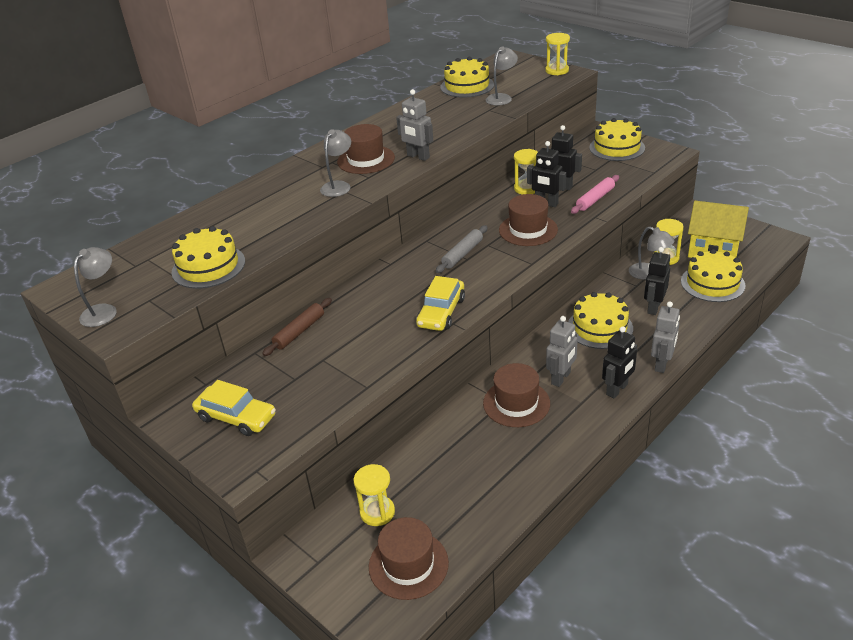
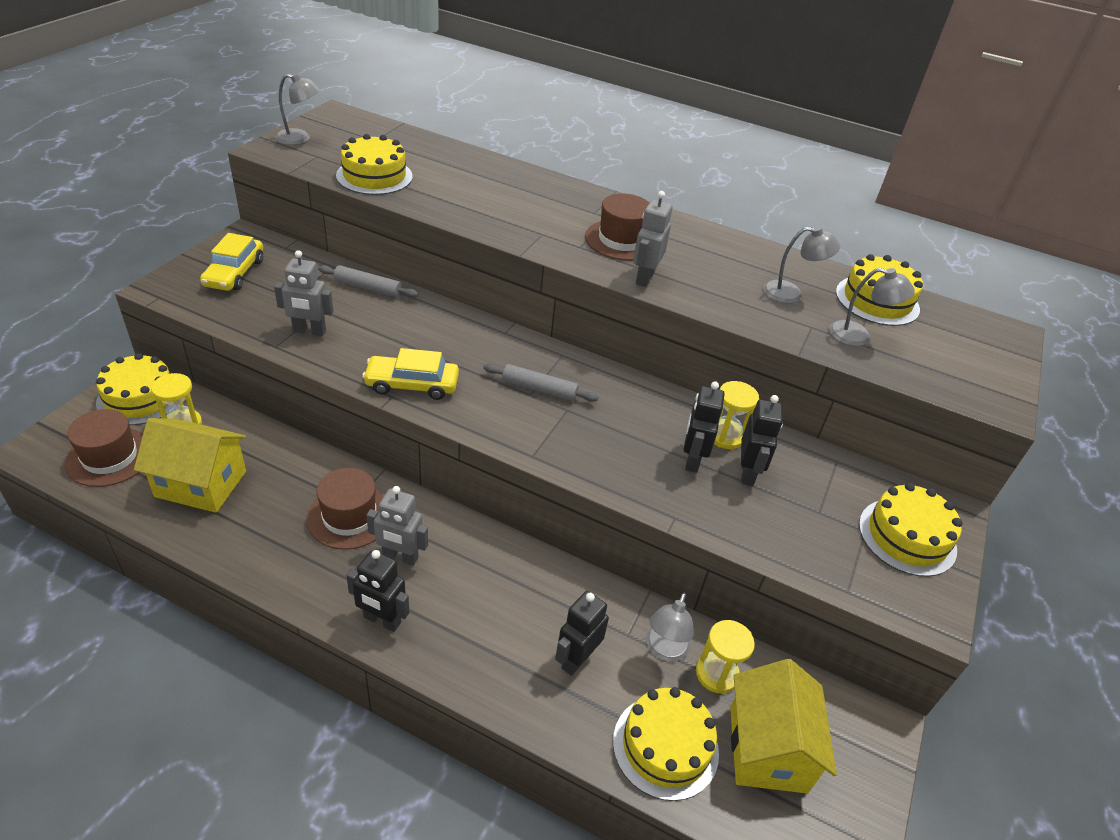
camera: 65 degrees right, 5 degrees up
(299, 331) = (368, 288): brown rolling pin -> grey rolling pin
(338, 186) = (552, 229): grey lamp -> grey lamp (791, 293)
(460, 494) = (201, 484): none -> yellow house
(528, 230) = (615, 446): brown hat -> none
(557, 70) = (997, 389): yellow hourglass -> none
(595, 199) = (726, 516): pink rolling pin -> none
(600, 327) = (514, 593): yellow cake -> yellow cake (140, 397)
(653, 307) = (576, 659): black robot -> black robot turned 60 degrees counterclockwise
(662, 364) = (442, 673): grey robot -> grey robot (309, 331)

